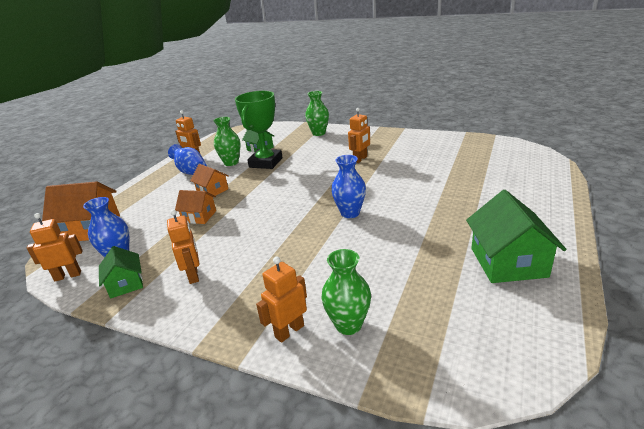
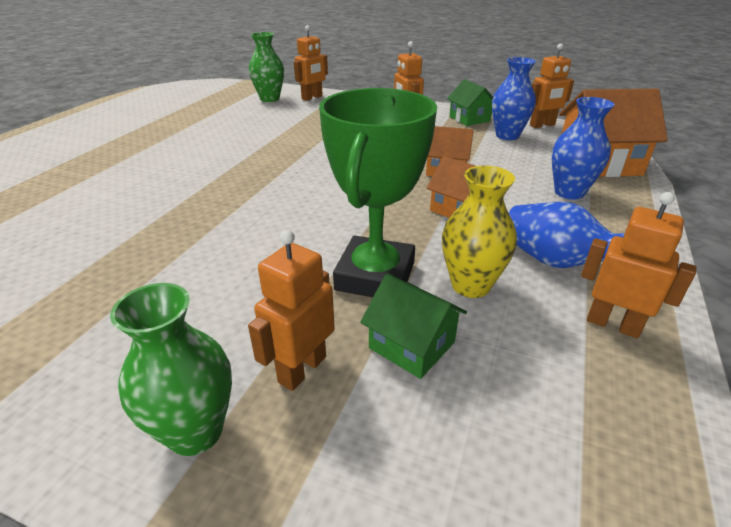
camera: 175 degrees right, 5 degrees up
(231, 163) = (470, 285): green vase -> yellow vase
(350, 213) = (230, 163): blue vase -> blue vase (569, 192)
(360, 159) = (144, 264): orange robot -> orange robot (302, 369)
(508, 262) = (113, 120): green house -> none

